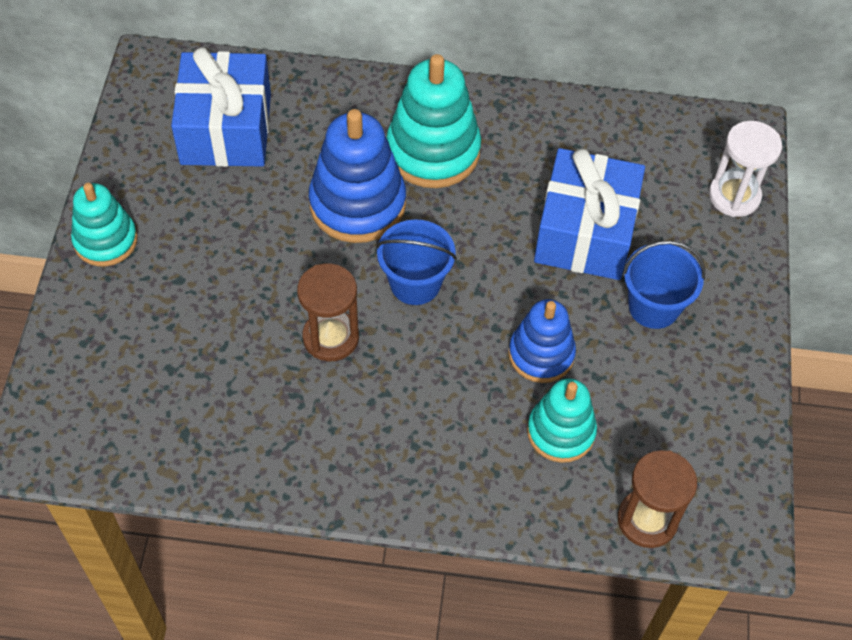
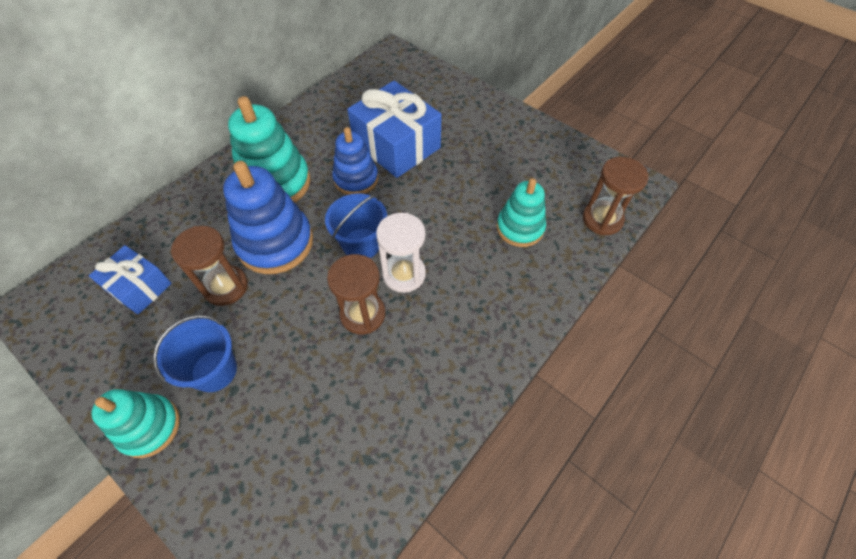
camera: 55 degrees left, 0 degrees up
(226, 129) = (139, 287): blue gift -> blue gift, size x0.59
(276, 198) = (226, 287): none -> brown hourglass
(541, 354) = (461, 209): blue stacking toy -> blue stacking toy (356, 179)
(653, 307) = (468, 143): blue bucket -> blue bucket (214, 370)
(734, 196) = (427, 77): white hourglass -> white hourglass (404, 274)

